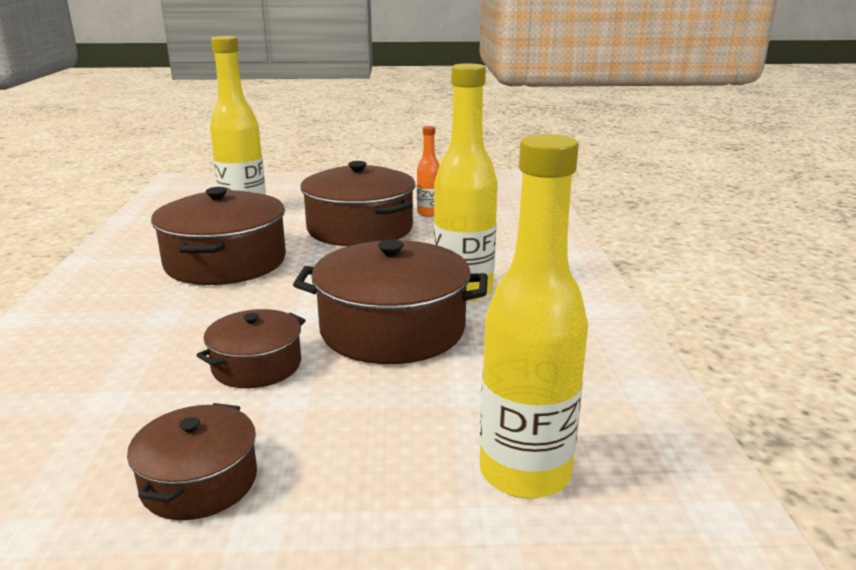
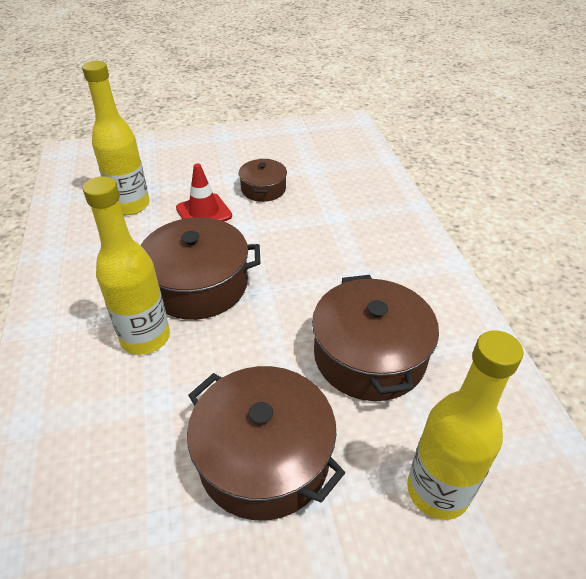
camera: 170 degrees right, 20 degrees up
(257, 365) = (273, 245): brown pot -> none
(359, 437) = (204, 212): none -> red traffic cone
(428, 213) = (179, 530): orange bottle -> none

